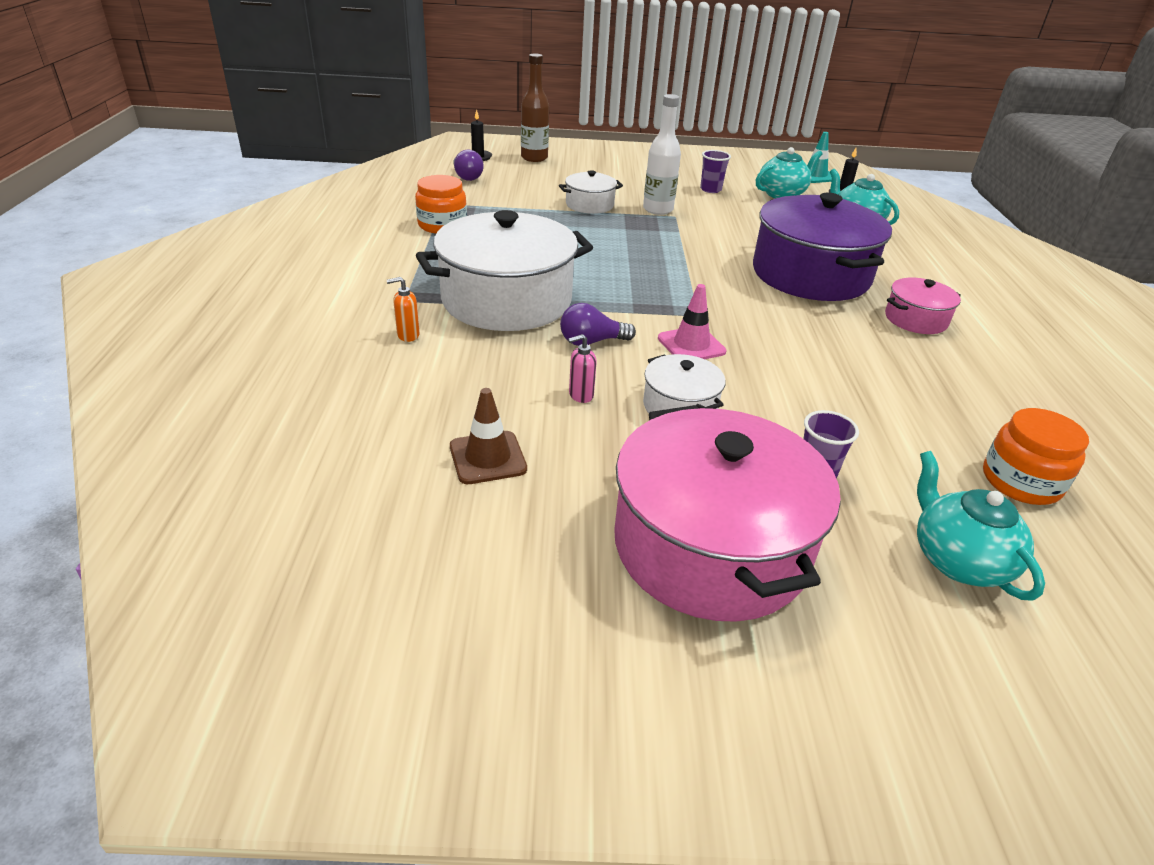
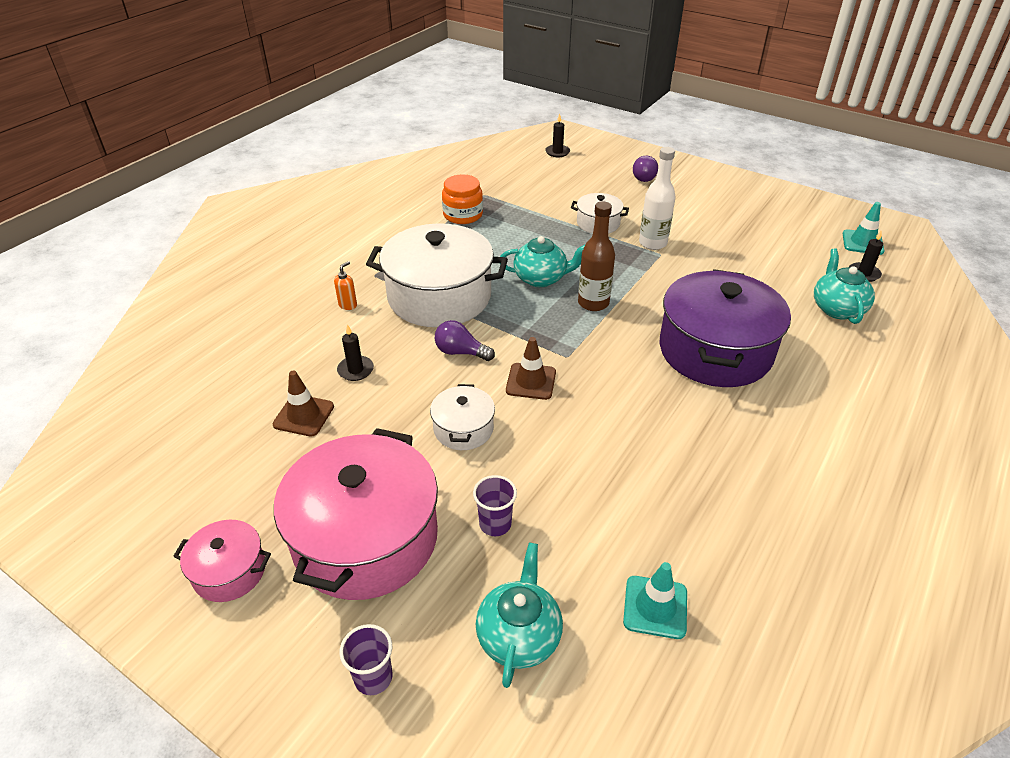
camera: 35 degrees right, 5 degrees up
(408, 335) = (348, 305): orange soap dispenser -> orange soap dispenser turned 105 degrees clockwise
(466, 177) = (528, 171): purple light bulb -> purple light bulb (643, 177)
(495, 393) = (355, 370): none -> black candle
(534, 158) = (603, 162): brown bottle -> brown bottle (593, 303)
(580, 395) = (406, 393): pink soap dispenser -> none
(691, 345) = (531, 381): pink traffic cone -> brown traffic cone
(710, 189) = (729, 233): purple cup -> purple cup (373, 677)
(782, 194) = (797, 256): turquoise teapot -> turquoise teapot (541, 278)
(915, 319) = (761, 428): pink pot -> pink pot (229, 571)
(1021, 481) = (655, 607): orange jar -> turquoise traffic cone

